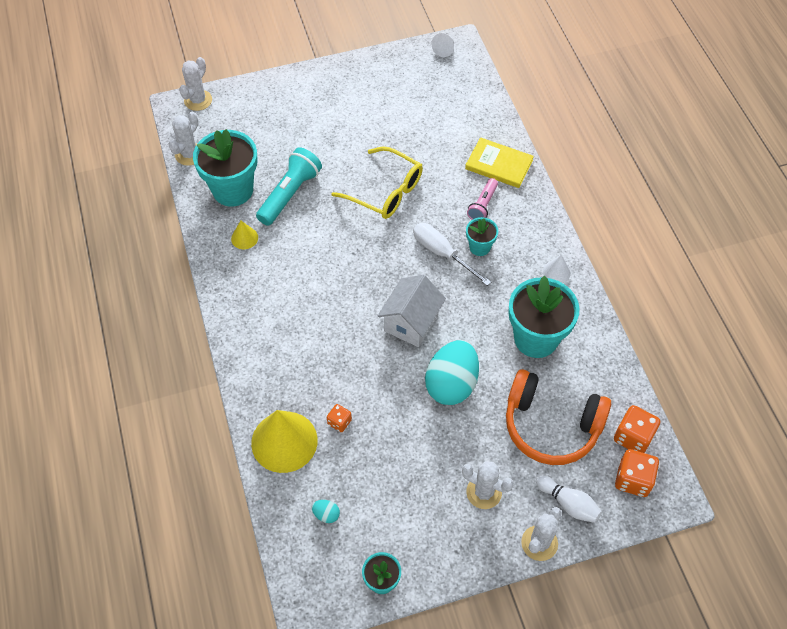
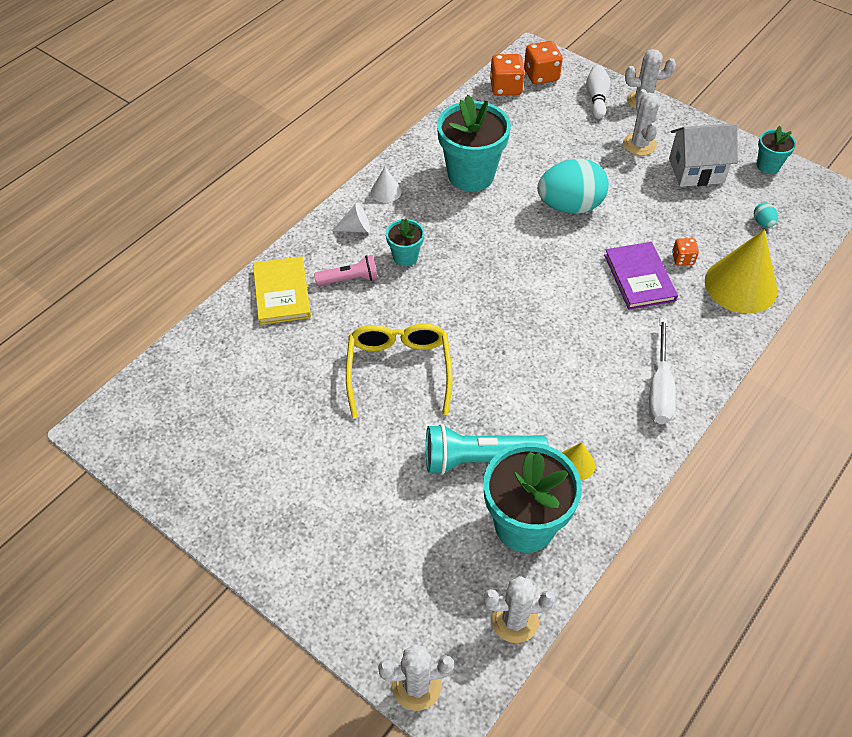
camera: 125 degrees left, 5 degrees down
(346, 378) = (639, 278): none -> purple book
(411, 322) = (537, 263): white house -> white house (696, 171)
(442, 253) = (438, 281): white screwdriver -> white screwdriver (659, 388)
(444, 49) = (118, 438): white cone -> white cone (355, 228)
(551, 425) = (543, 133): orange headphones -> none

